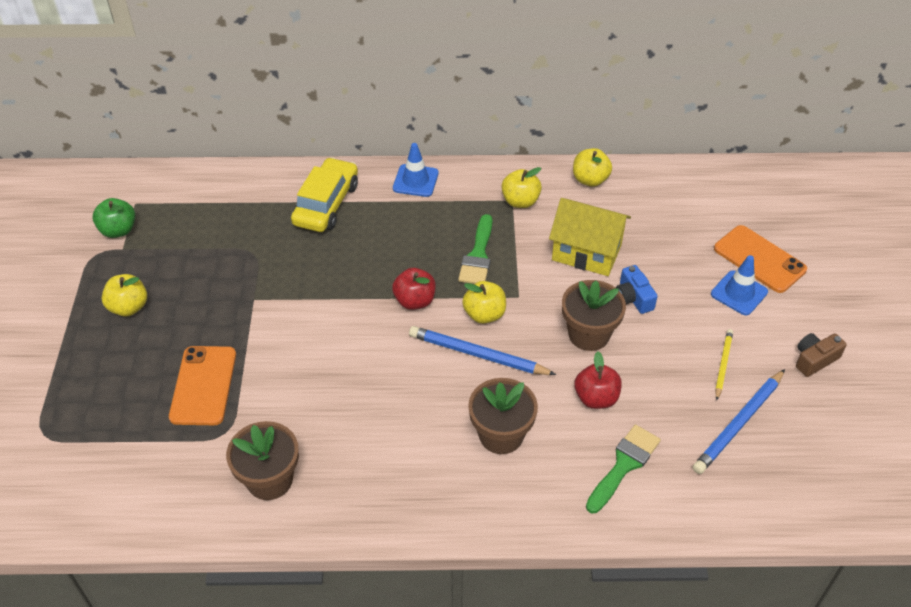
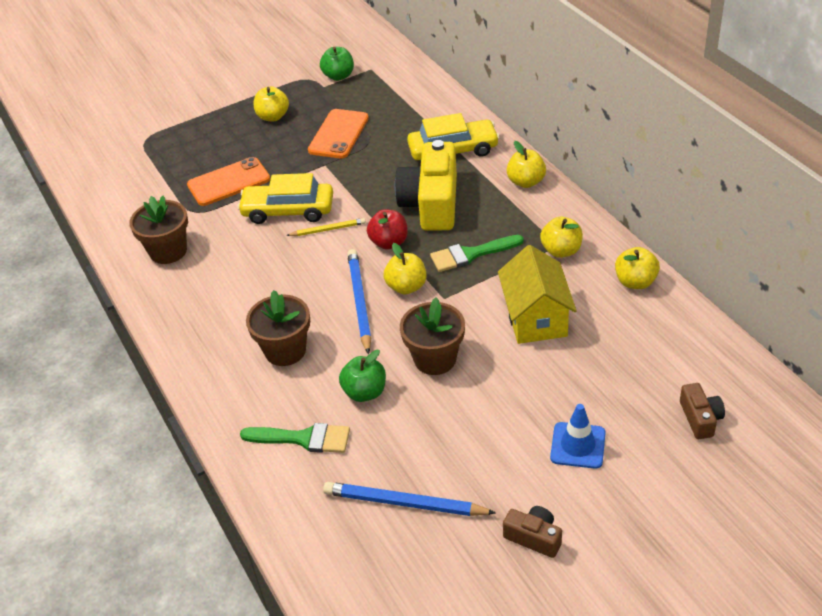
camera: 65 degrees right, 5 degrees down
(299, 355) = (288, 211): none -> yellow car
(387, 250) = (431, 203): none -> yellow camera
(415, 181) = (526, 182): blue traffic cone -> yellow apple
(596, 398) = (365, 392): red apple -> green apple
(633, 298) = (505, 371): blue camera -> none
(723, 365) = (470, 466): yellow pencil -> yellow pencil (328, 229)
(752, 217) = (700, 418): none -> brown camera
(759, 259) = (642, 445): orange phone -> orange phone (338, 134)

